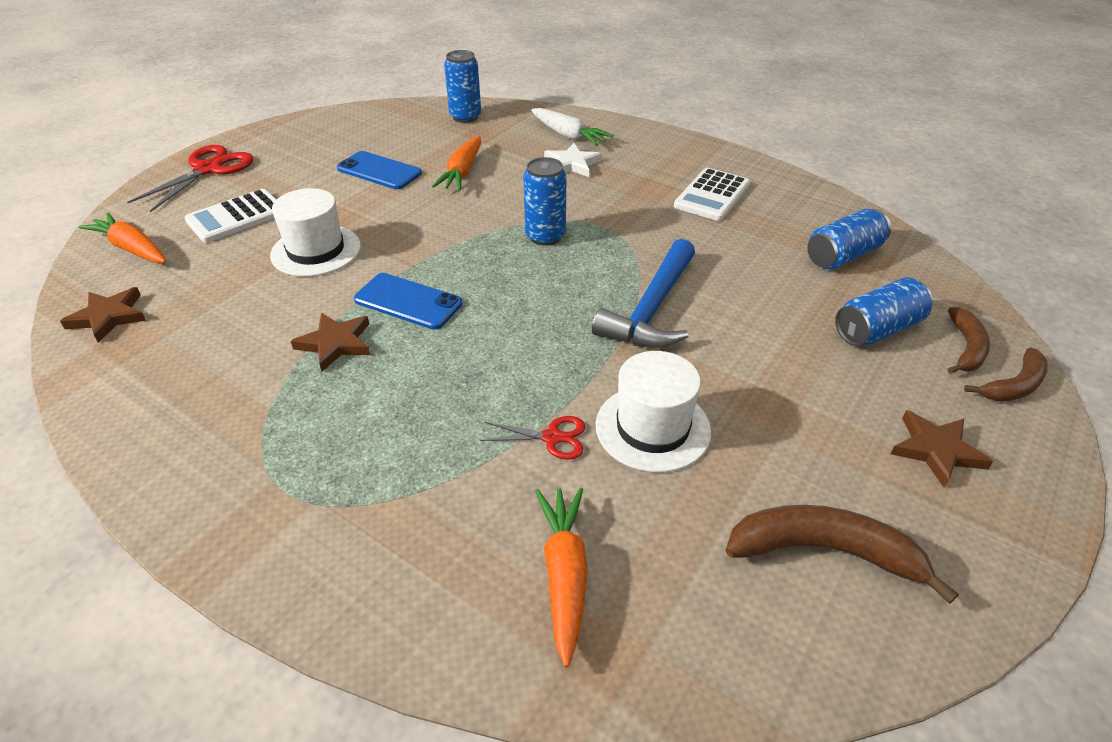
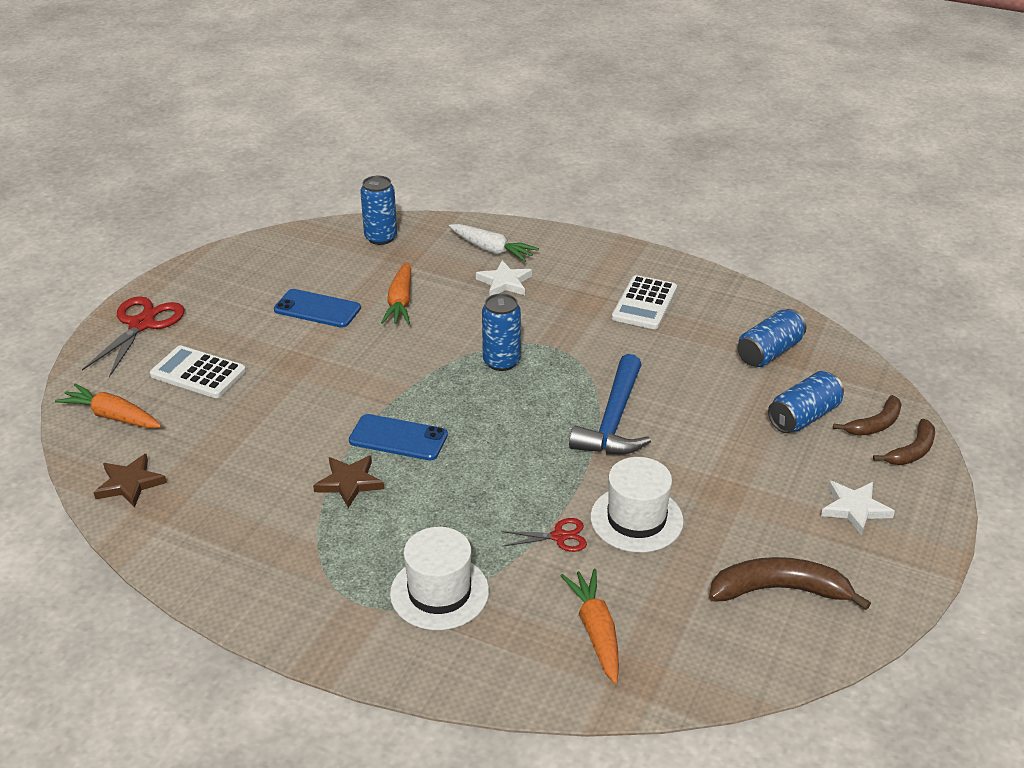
camera: 10 degrees left, 5 degrees down
(236, 217) = (198, 373): white calculator -> white calculator turned 75 degrees clockwise
(316, 250) = (292, 399): white hat -> white hat (439, 592)
(936, 450) = (854, 508): brown star -> white star
(966, 348) = (875, 424): brown banana -> brown banana turned 45 degrees clockwise

